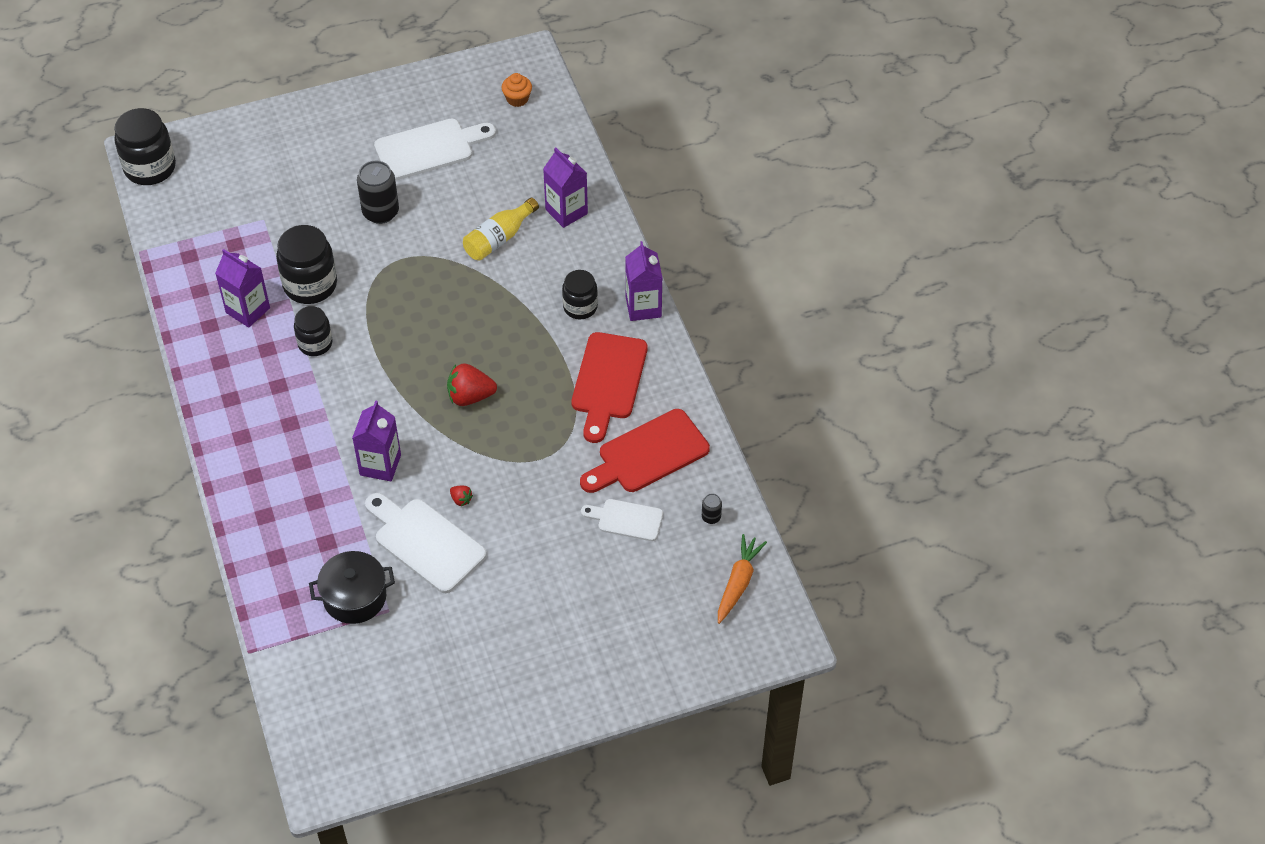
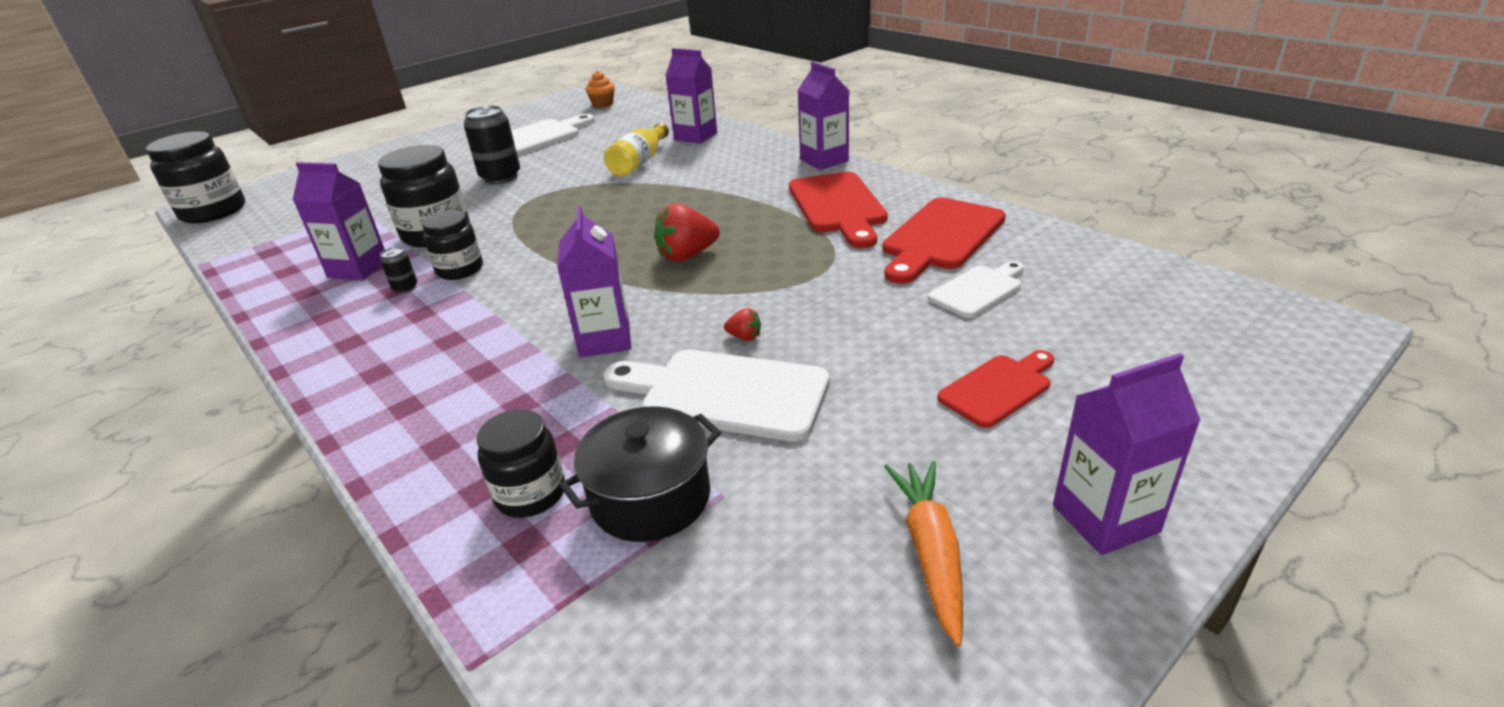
camera: 20 degrees left, 20 degrees down
(548, 698) = (1105, 518): none -> purple carton
(569, 603) = (998, 388): none -> red cutting board
(580, 307) = (760, 175): black jar -> black jar (530, 494)
(626, 519) = (978, 290): white cutting board -> white cutting board turned 150 degrees clockwise
(711, 517) = (1073, 259): black can -> black can (405, 288)
(738, 582) = (1184, 298): orange carrot -> orange carrot (930, 552)

